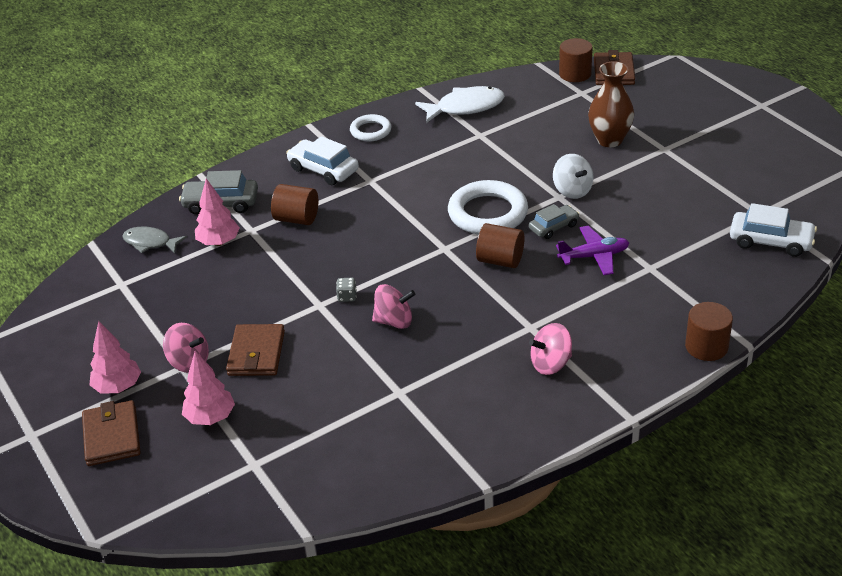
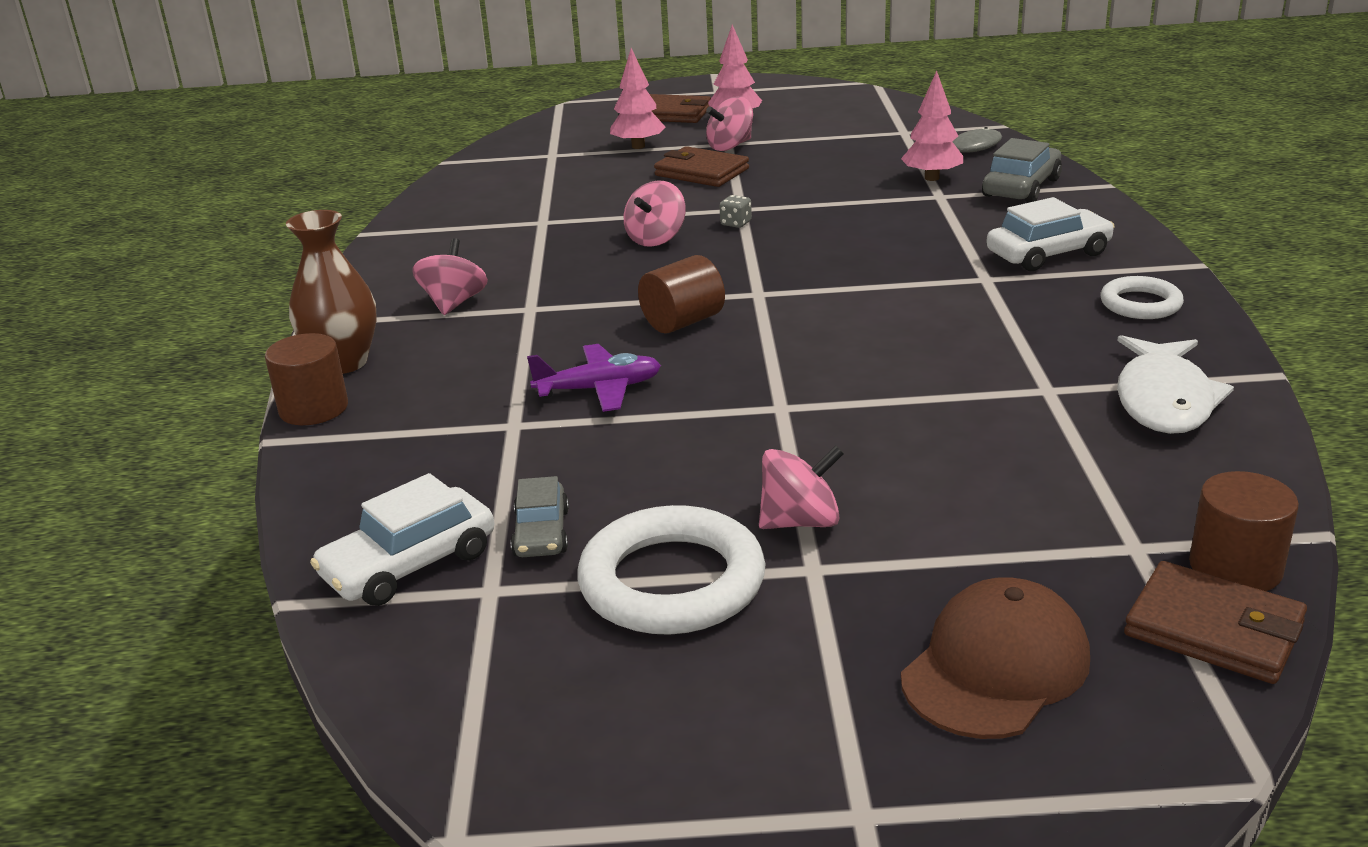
camera: 120 degrees right, 10 degrees down
(296, 219) = (936, 221): brown cylinder -> none
(487, 213) = (803, 340): white ring -> white ring (672, 582)
(553, 227) = (707, 379): grey car -> grey car (541, 533)
(572, 190) = (784, 423): white spinning top -> none
(594, 256) = (599, 389): purple plane -> purple plane turned 120 degrees counterclockwise
(609, 140) = (908, 515): brown vase -> brown vase (343, 363)
(639, 161) = (800, 521): none -> pink spinning top
(675, 101) = (995, 667): none -> brown cap

